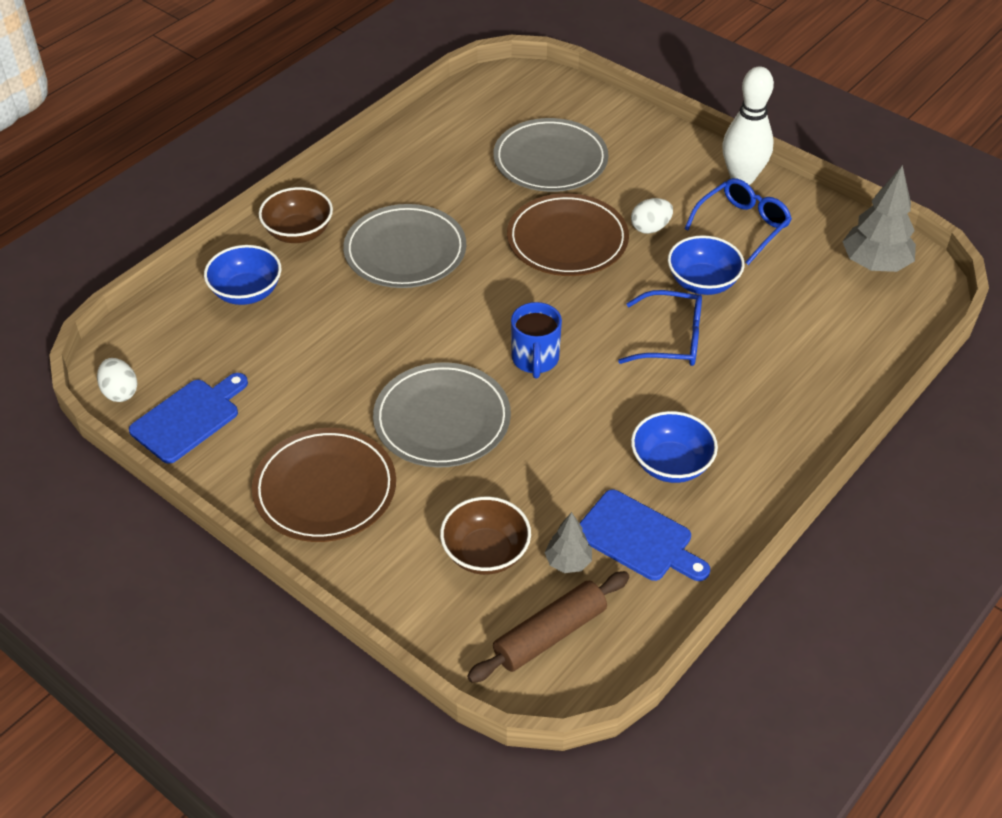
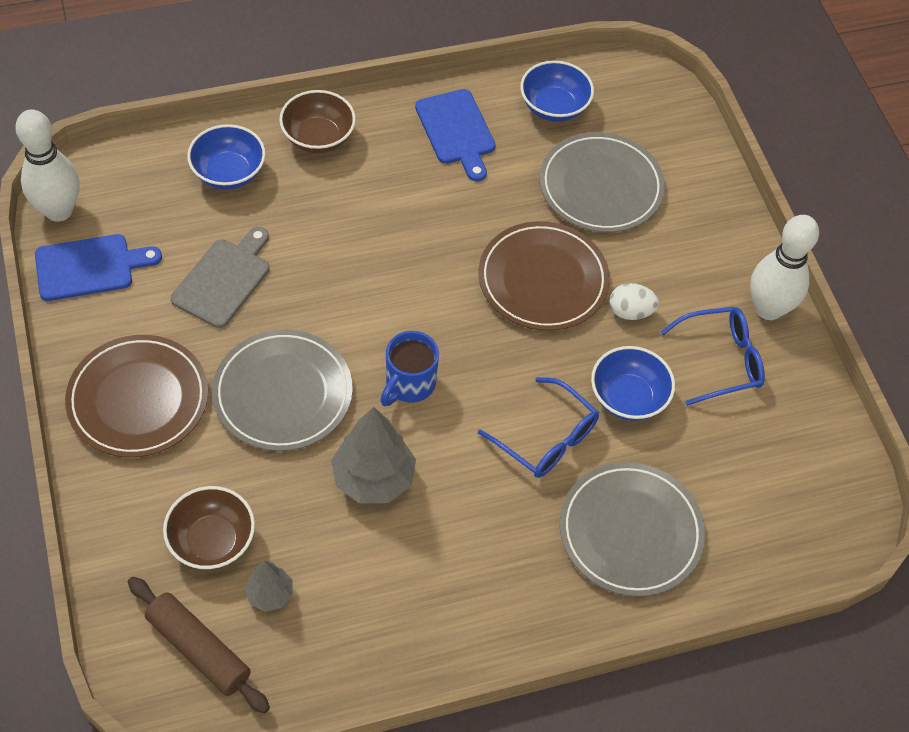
camera: 30 degrees right, 10 degrees up
(120, 392) = (59, 210): white egg -> white bowling pin
(315, 367) = (224, 279): none -> grey cutting board
(405, 251) = (391, 208): grey plate -> grey plate (630, 532)
(550, 635) = (198, 649): brown rolling pin -> brown rolling pin turned 45 degrees clockwise
(638, 538) = (346, 612): blue cutting board -> blue cutting board (456, 131)
(671, 464) = (435, 560): blue bowl -> blue bowl (554, 107)
(874, 264) = (813, 478): grey tree -> grey tree (373, 478)

